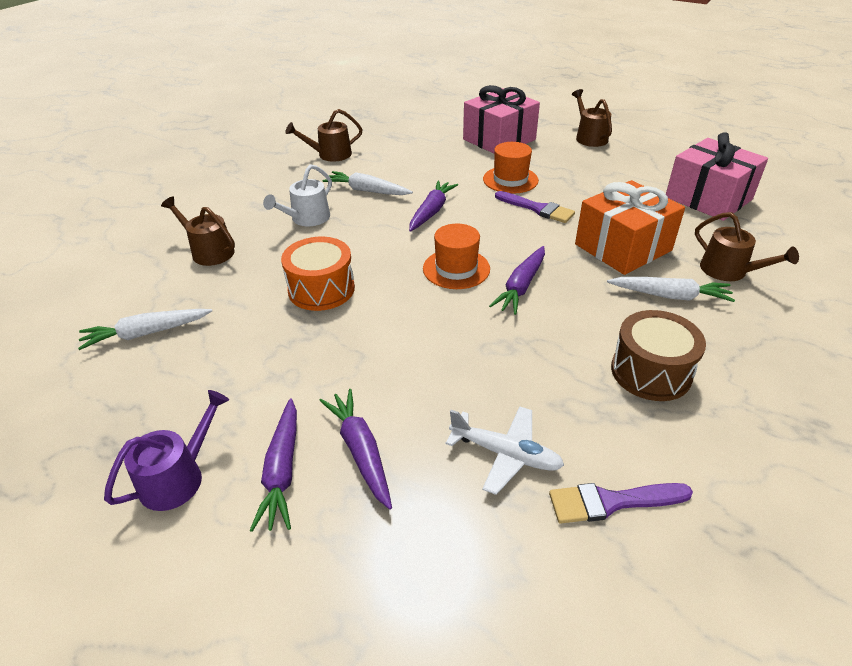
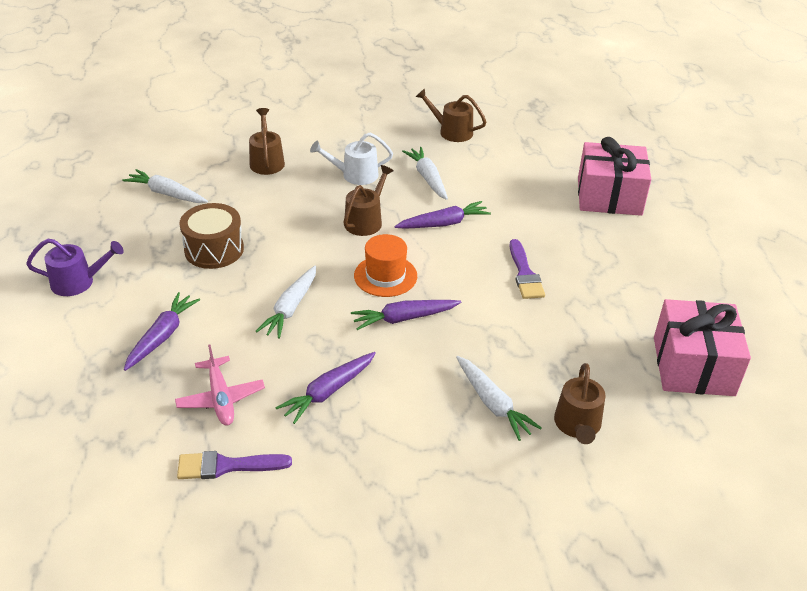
camera: 45 degrees right, 0 degrees up
(282, 471) = (118, 316): purple carrot -> purple carrot (328, 392)
(321, 289) = (286, 231): orange drum -> none
(430, 340) = (290, 308): none -> white carrot
(506, 454) = (221, 398): white plane -> pink plane
(510, 180) = (549, 237): orange hat -> none
(589, 137) = (698, 244): brown watering can -> brown watering can (365, 221)
(611, 502) = (227, 466): purple brush -> purple brush turned 45 degrees counterclockwise
(623, 247) = (531, 347): orange gift -> none
(651, 372) = (379, 432): brown drum -> brown drum (214, 249)

